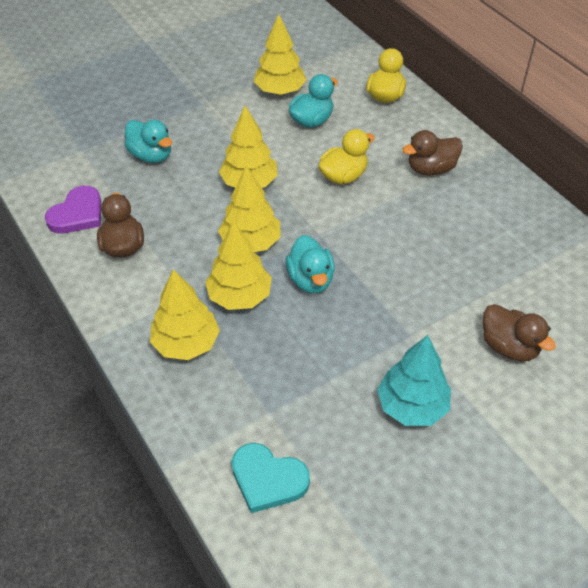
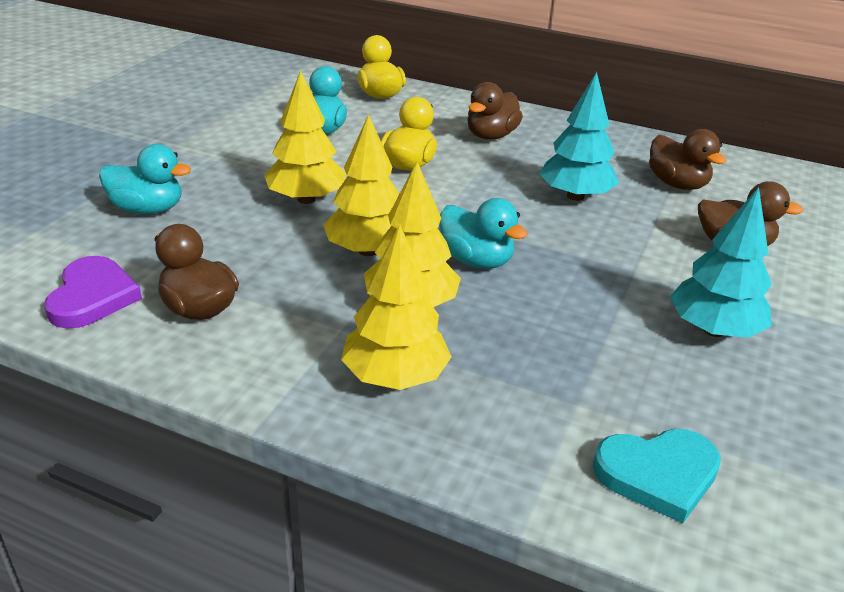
camera: 35 degrees left, 15 degrees down
(280, 91) = (257, 116): yellow tree -> none
(436, 252) = (575, 196): none -> turquoise tree
(530, 273) = (677, 184): none -> brown duck

